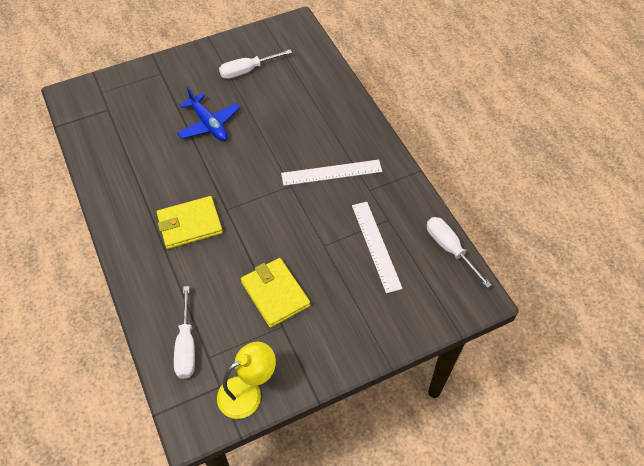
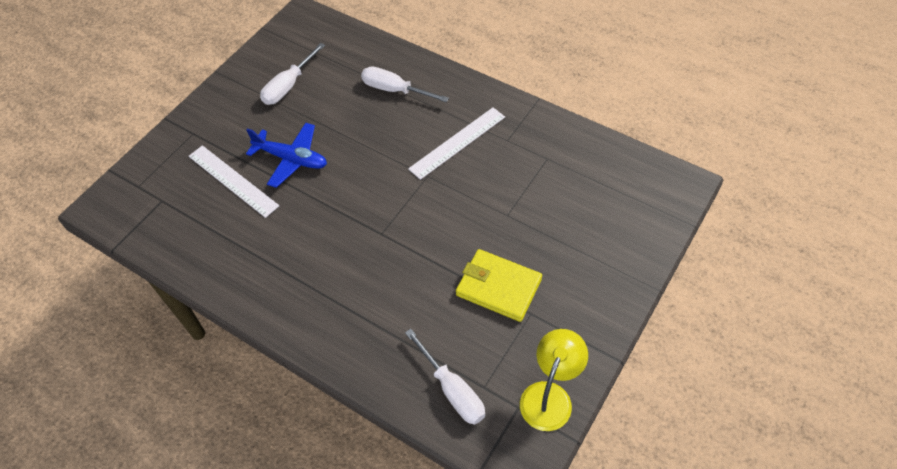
camera: 30 degrees left, 0 degrees up
(190, 224) = (355, 269): yellow wallet -> none
(376, 245) = (555, 188): white ruler -> white ruler (233, 180)
(450, 249) = (623, 155): white screwdriver -> white screwdriver (395, 90)

